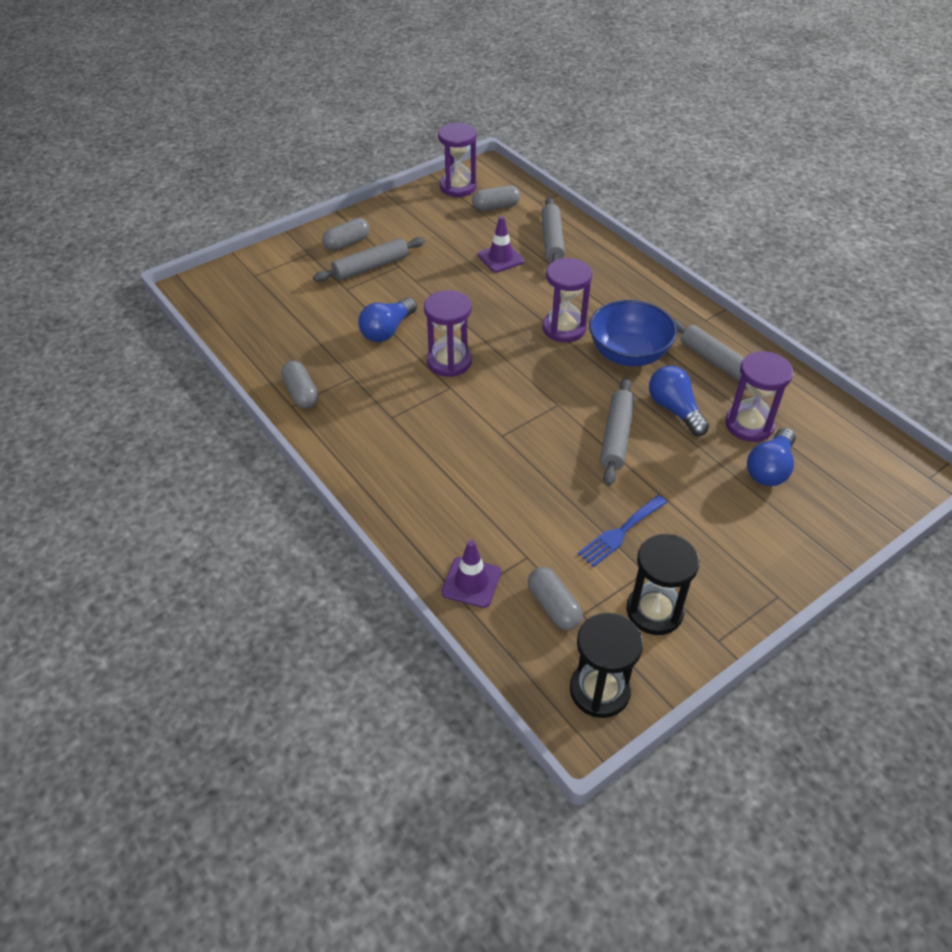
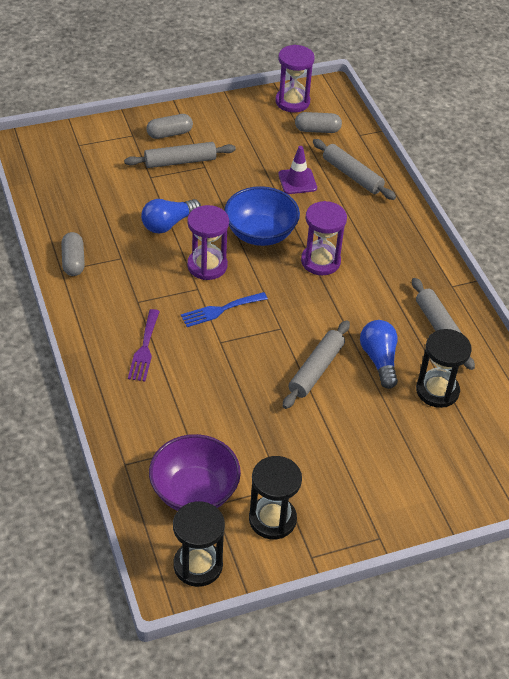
camera: 15 degrees right, 0 degrees up
(422, 464) = (144, 349): none -> purple fork
(471, 582) = (139, 454): purple traffic cone -> none
(552, 240) = (352, 175): grey rolling pin -> grey rolling pin turned 60 degrees counterclockwise
(553, 606) = (194, 492): grey capsule -> purple bowl
(620, 532) = (277, 450): blue fork -> blue fork (220, 310)
(628, 354) = (365, 299): blue bowl -> blue bowl (260, 233)
(749, 425) = (437, 391): purple hourglass -> black hourglass
(769, 469) = (433, 433): blue light bulb -> none

